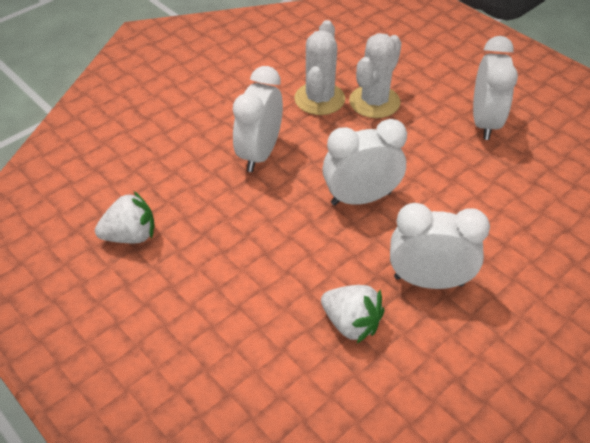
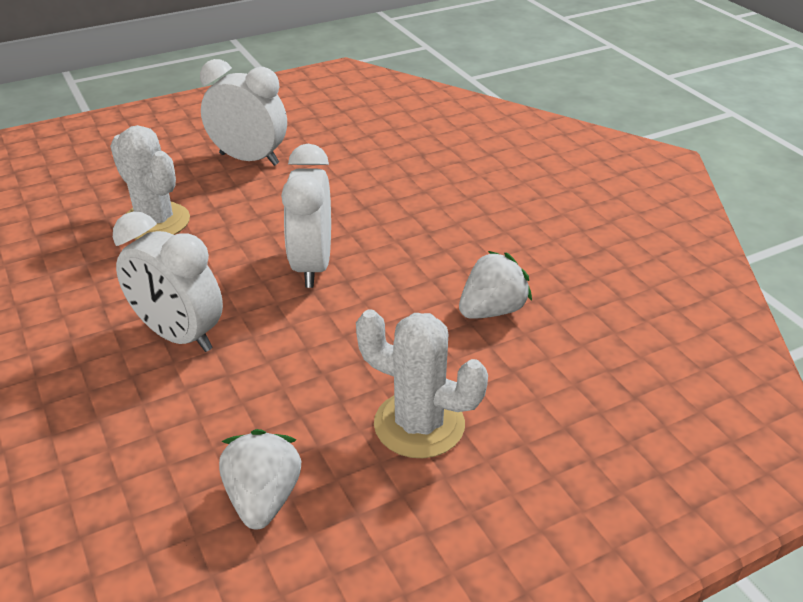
camera: 75 degrees left, 10 degrees down
(319, 99) = (112, 263): white cactus -> white cactus (419, 424)
(428, 280) = (453, 246): white clock -> none

